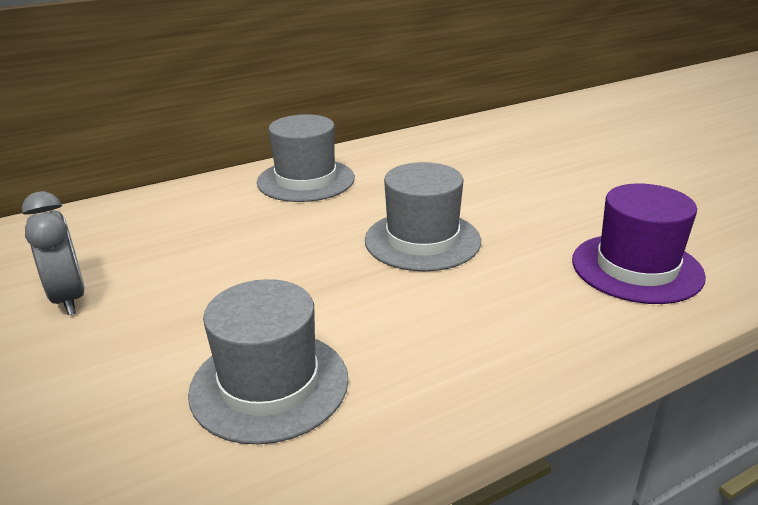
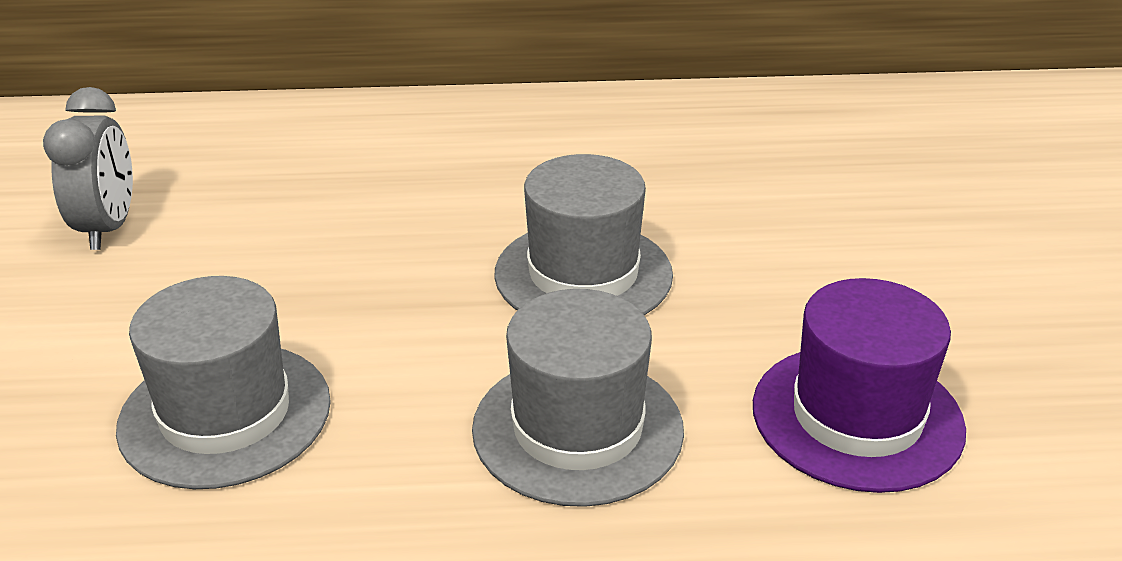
camera: 25 degrees right, 5 degrees up
(306, 180) = (511, 133): grey hat -> grey hat (577, 429)

